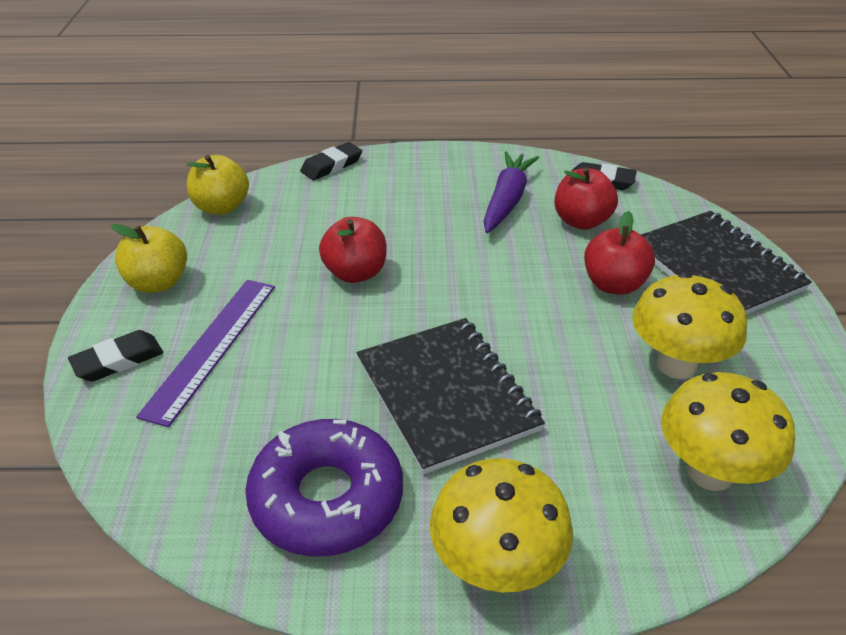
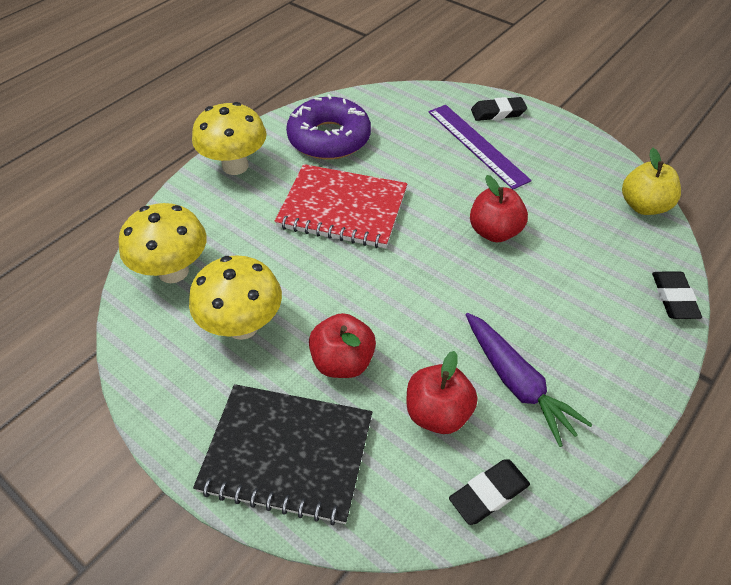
camera: 130 degrees right, 10 degrees up
(118, 360) = (498, 112): black eraser -> black eraser turned 75 degrees clockwise
(158, 283) = (563, 147): yellow apple -> none
(446, 395) = (342, 209): black notebook -> red notebook

